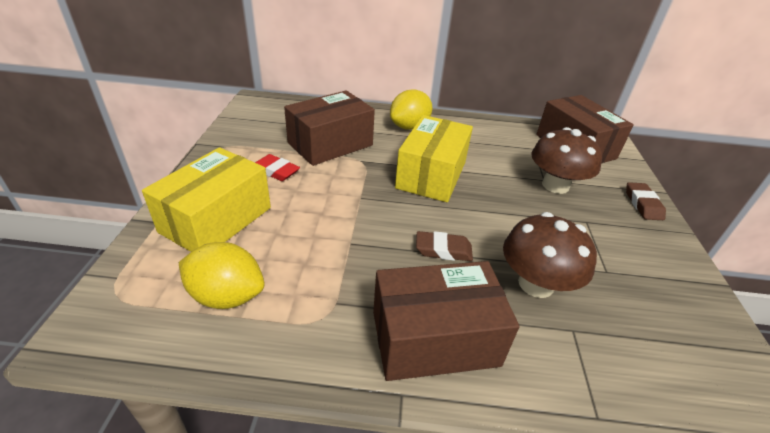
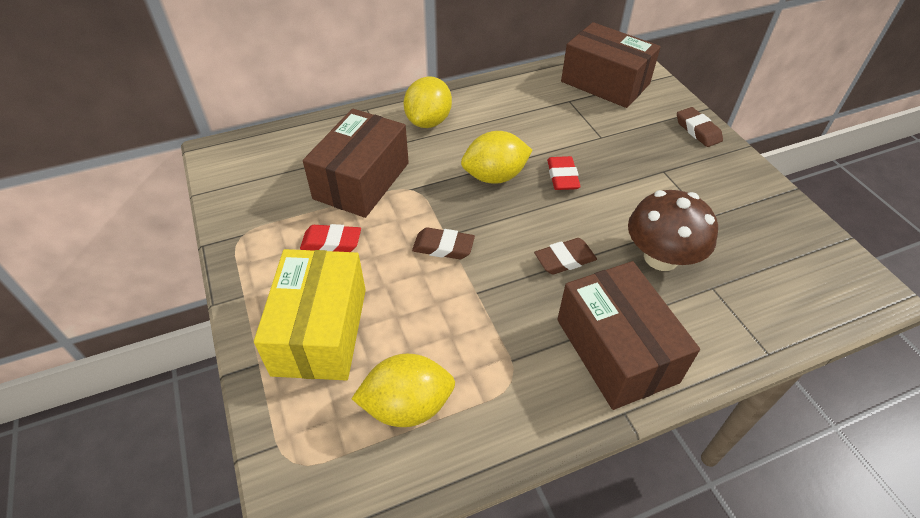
camera: 25 degrees left, 10 degrees up
(351, 204) = (443, 247): none -> brown eraser
(431, 175) = (495, 176): yellow box -> yellow lemon
(434, 338) = (616, 350): brown box -> brown box turned 75 degrees counterclockwise
(488, 194) = (562, 177): none -> red eraser
(555, 185) = (615, 140): brown mushroom -> none

